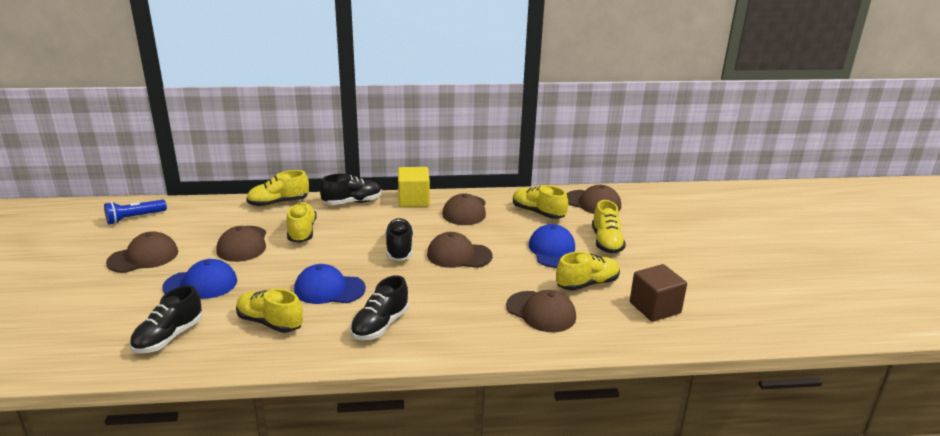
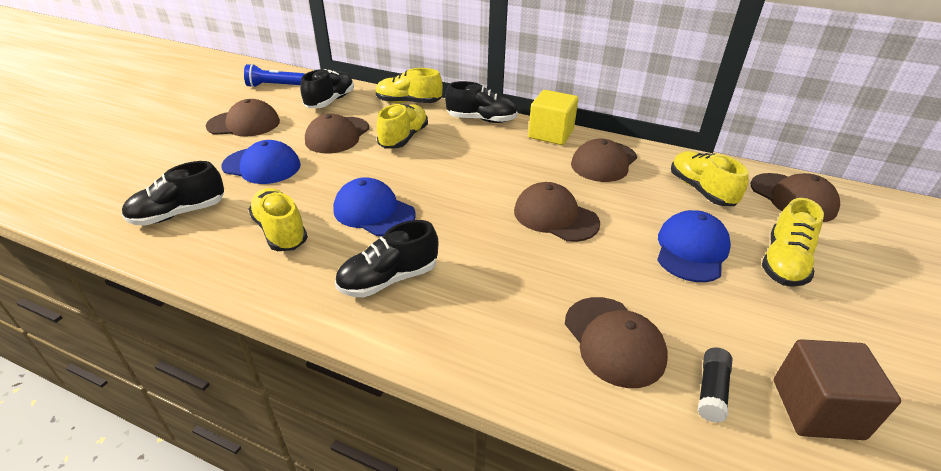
camera: 30 degrees right, 10 degrees up
(399, 249) = (489, 187): black shoe -> black shoe (330, 101)
(587, 284) = (715, 320): yellow shoe -> none
(603, 317) = (711, 390): none -> black glue stick

